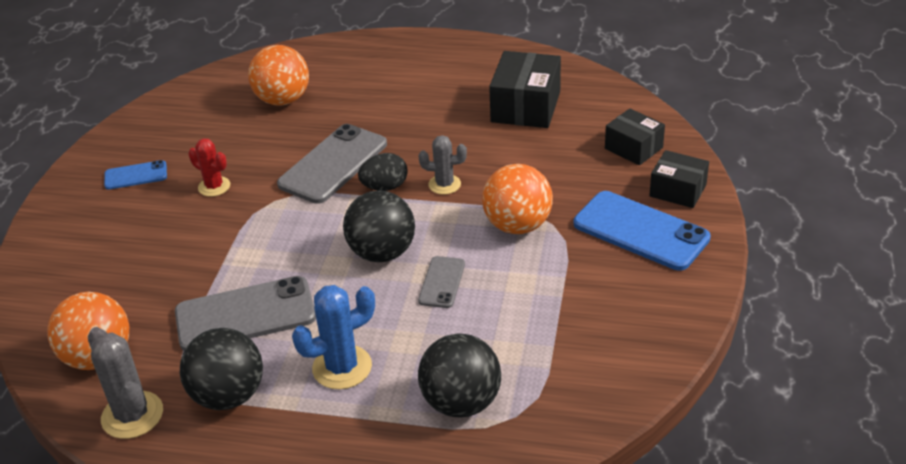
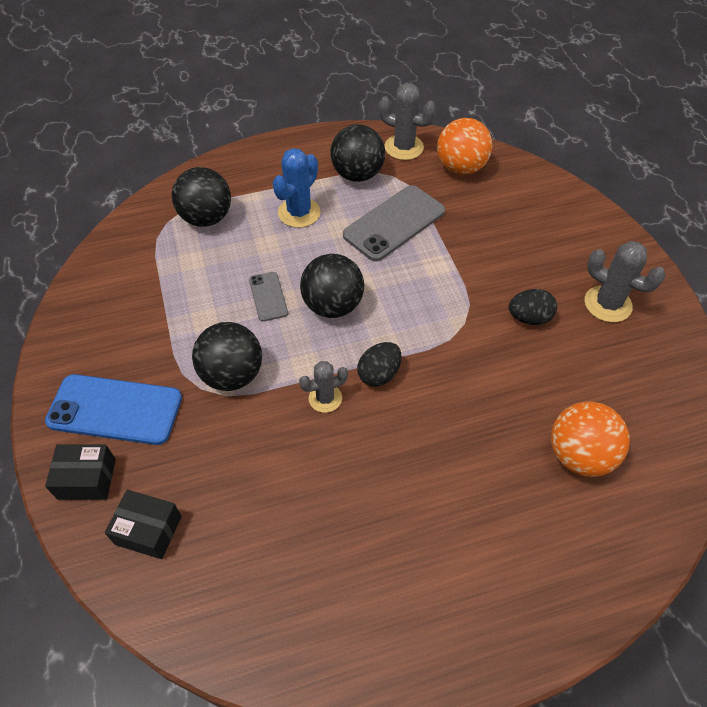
camera: 150 degrees right, 15 degrees up
(136, 175) = (607, 304): blue phone -> grey cactus
(214, 186) = (529, 318): red cactus -> black egg
(333, 164) = (448, 383): grey phone -> none
(517, 225) = (232, 375): orange ball -> black ball
(525, 107) = (300, 557): black box -> none

